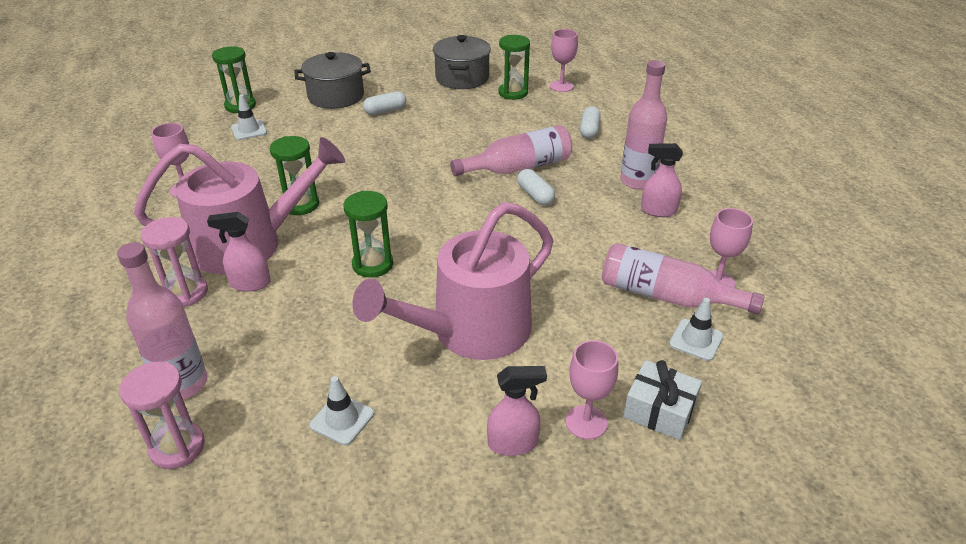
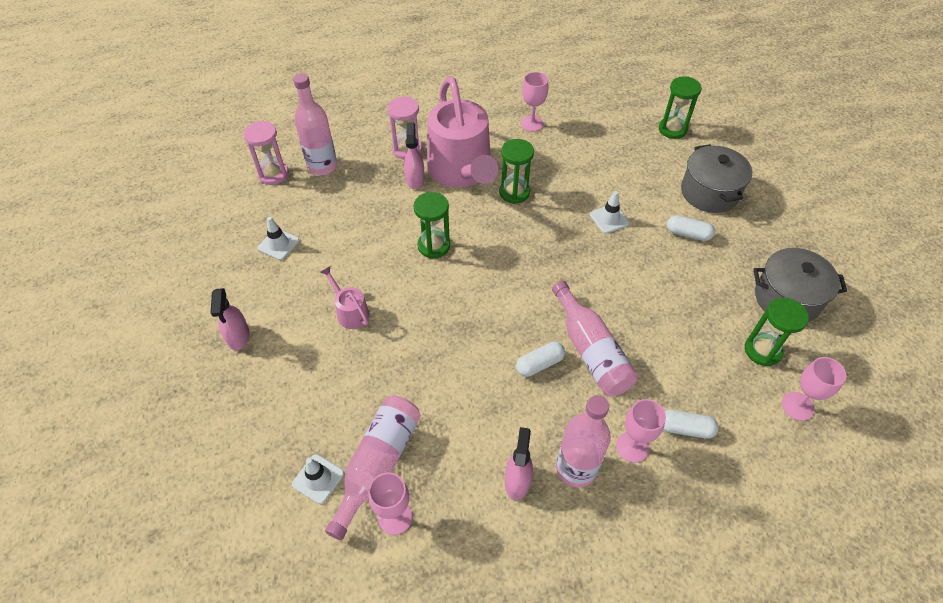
camera: 90 degrees right, 15 degrees up
(249, 130) = (629, 142): white traffic cone -> white traffic cone (609, 219)
(385, 111) = (688, 234): white capsule -> white capsule turned 45 degrees counterclockwise
(471, 331) = (350, 312): pink watering can -> pink watering can, size x0.42
(586, 422) = (247, 383): pink goblet -> pink goblet (632, 447)
(659, 410) = (247, 434): white gift -> none

